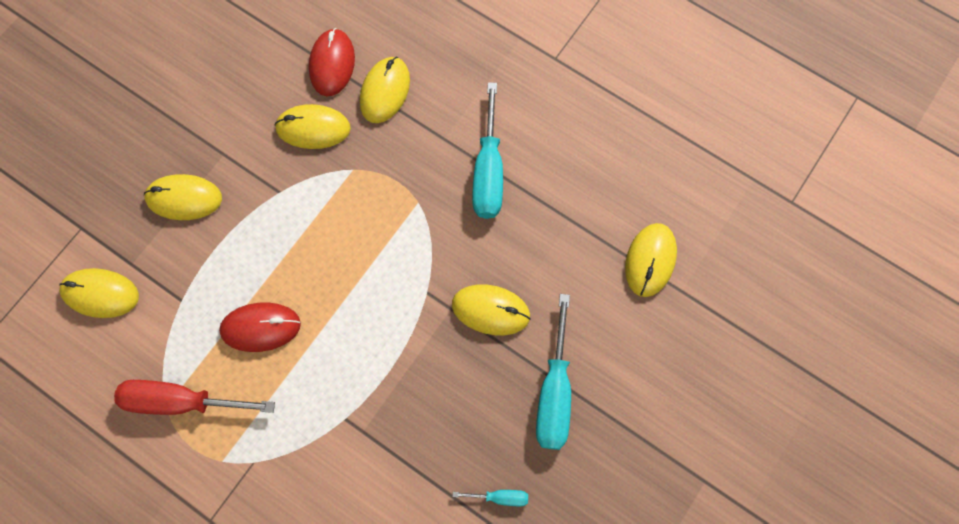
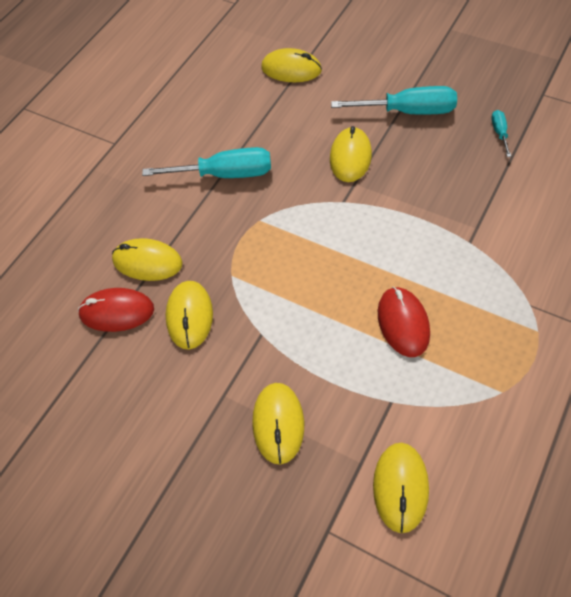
camera: 90 degrees left, 15 degrees down
(181, 401) = (493, 378): red screwdriver -> none

